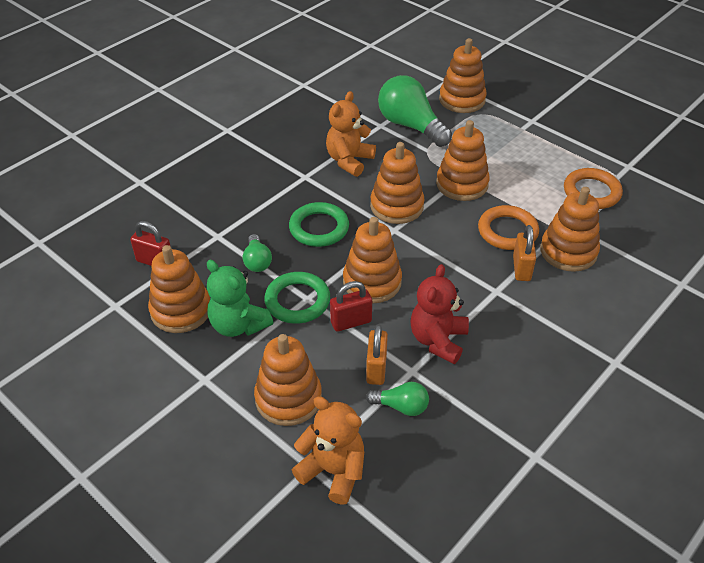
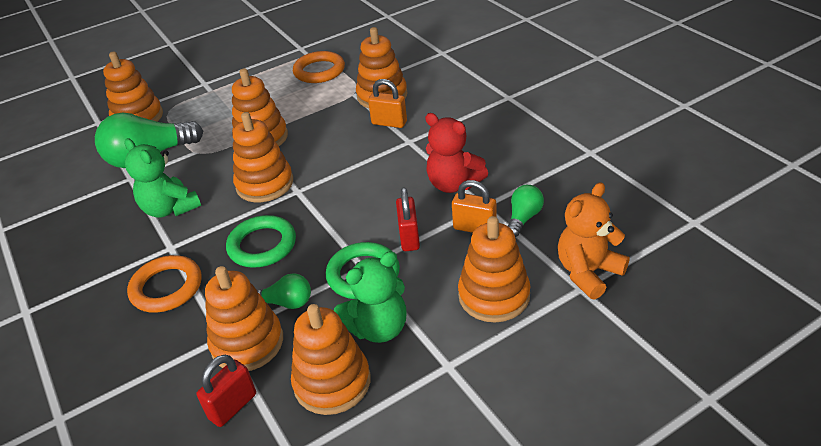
camera: 70 degrees left, 5 degrees down
(349, 161) = (170, 209): orange teddy bear -> green teddy bear
(372, 282) = (362, 216): orange stacking toy -> orange stacking toy (247, 343)
(507, 231) = (340, 122): orange ring -> orange ring (166, 287)

